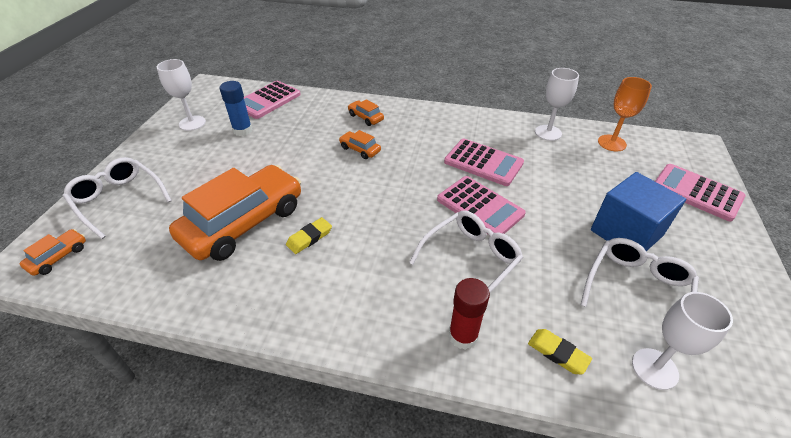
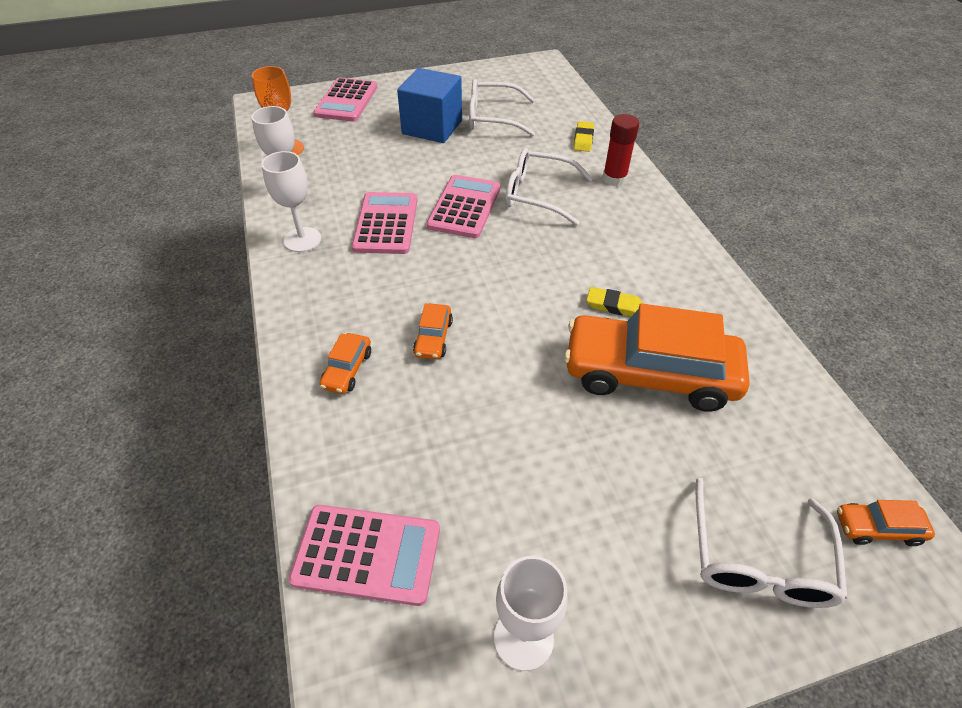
camera: 120 degrees left, 5 degrees up
(243, 130) = (486, 521): blue glue stick -> none
(654, 368) = (556, 106): white goblet -> white goblet (302, 240)

